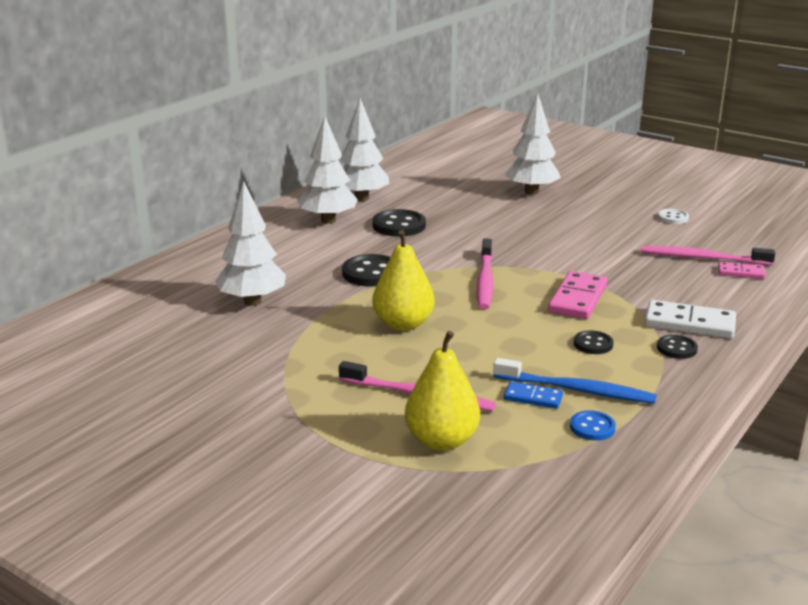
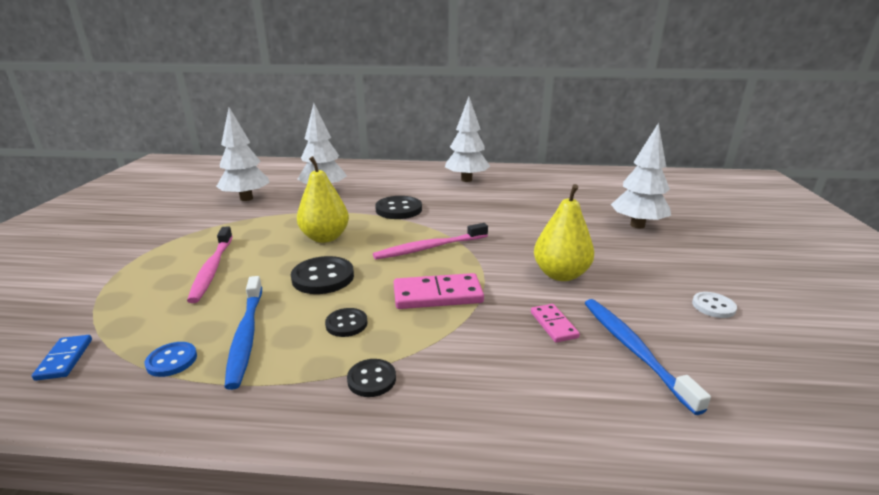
camera: 60 degrees right, 0 degrees up
(362, 198) = (517, 179): white tree -> white tree (246, 198)
(399, 225) = (489, 199): black button -> black button (323, 277)
(441, 441) = (140, 294): yellow pear -> yellow pear (560, 274)
(533, 398) = (223, 316): blue domino -> blue domino (64, 359)
(689, 323) = (444, 376): white domino -> none
(702, 258) = (633, 349): pink toothbrush -> blue toothbrush
(741, 272) = (634, 389): pink domino -> pink domino (554, 325)

